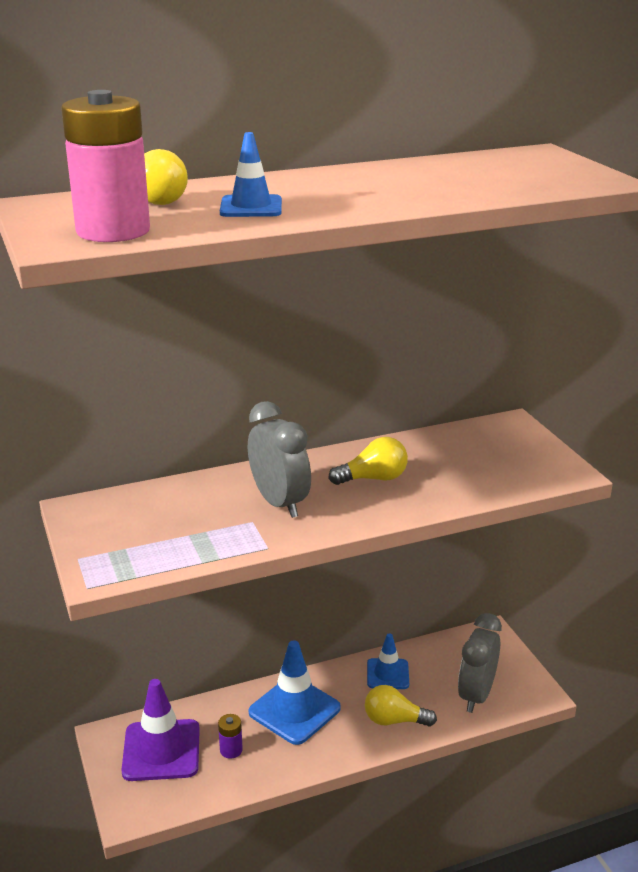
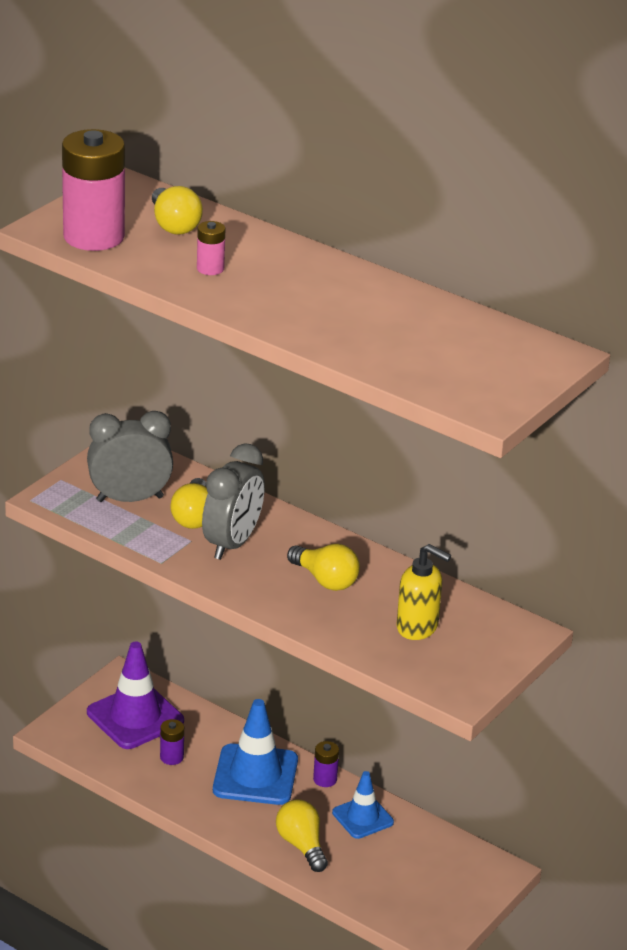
camera: 55 degrees right, 5 degrees up
(220, 508) = (194, 517): none -> yellow light bulb
(251, 207) = (210, 268): blue traffic cone -> pink battery
(330, 675) = (325, 779): none -> purple battery
(471, 462) = (418, 627): none -> yellow soap dispenser
(476, 695) = (390, 890): grey clock -> grey clock (130, 499)

